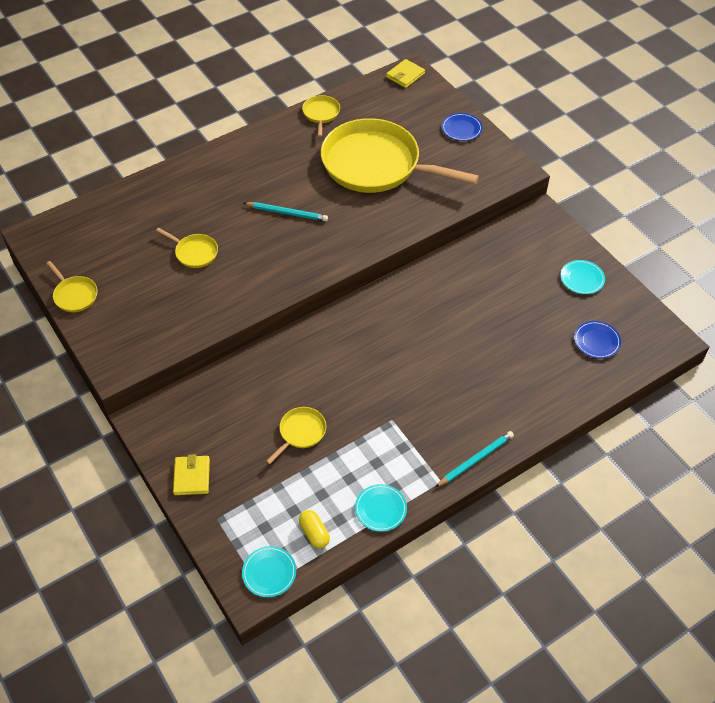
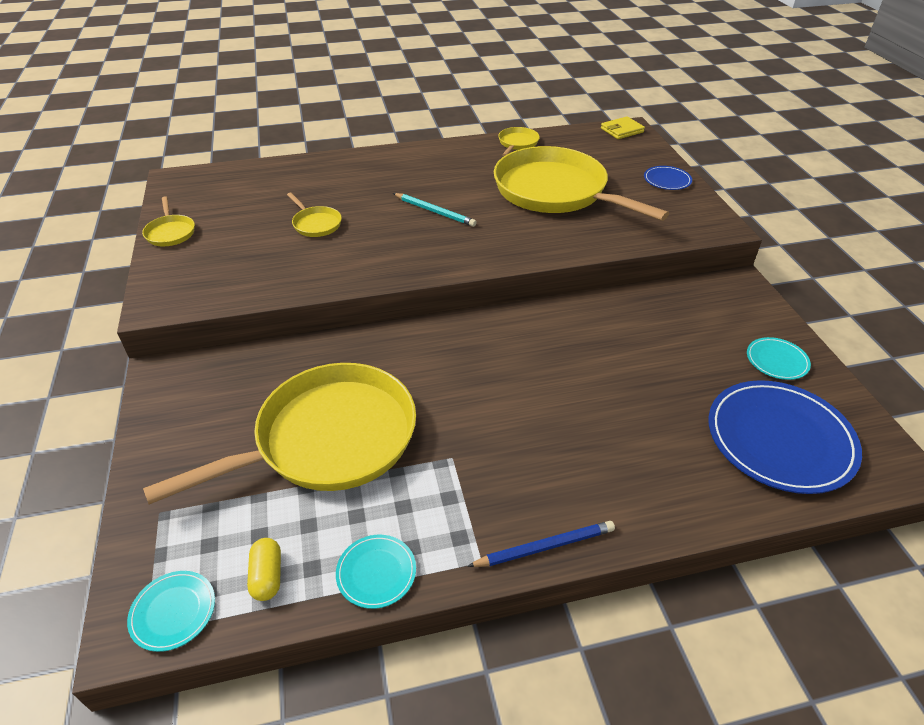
camera: 20 degrees right, 10 degrees down
(192, 477) = (167, 451): yellow wallet -> none
(301, 432) = (328, 439): yellow pan -> yellow pan, size x2.46
(475, 460) = (544, 546): turquoise pencil -> blue pencil
(596, 341) = (779, 439): blue plate -> blue plate, size x2.12

